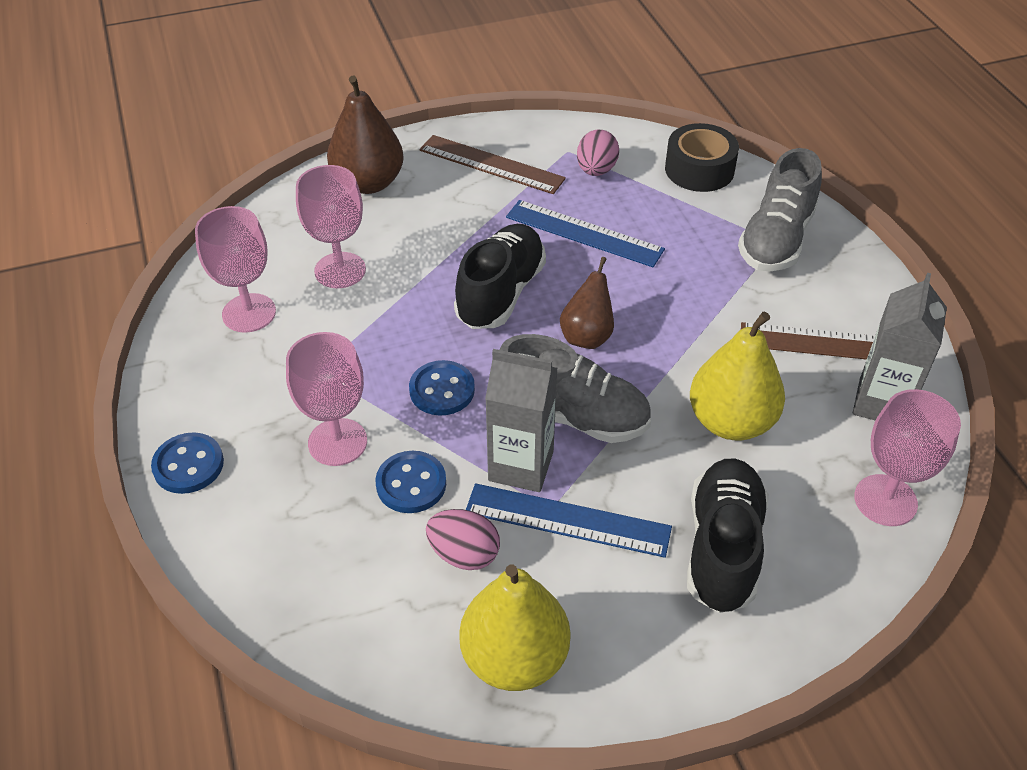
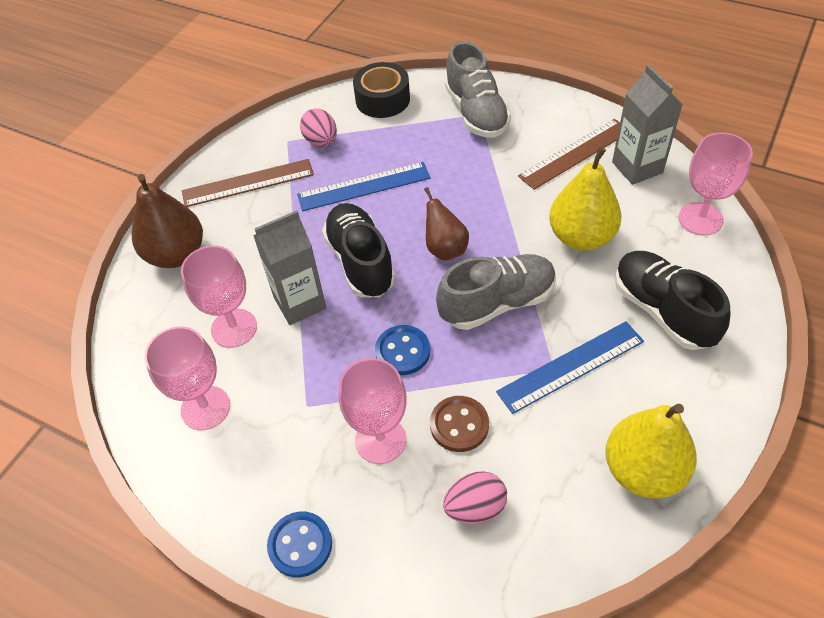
camera: 40 degrees left, 5 degrees up
(411, 484) = (459, 425): blue button -> brown button
(464, 554) = (542, 438): pink egg -> pink egg (475, 507)
(521, 466) = (506, 357): grey carton -> grey carton (300, 303)

